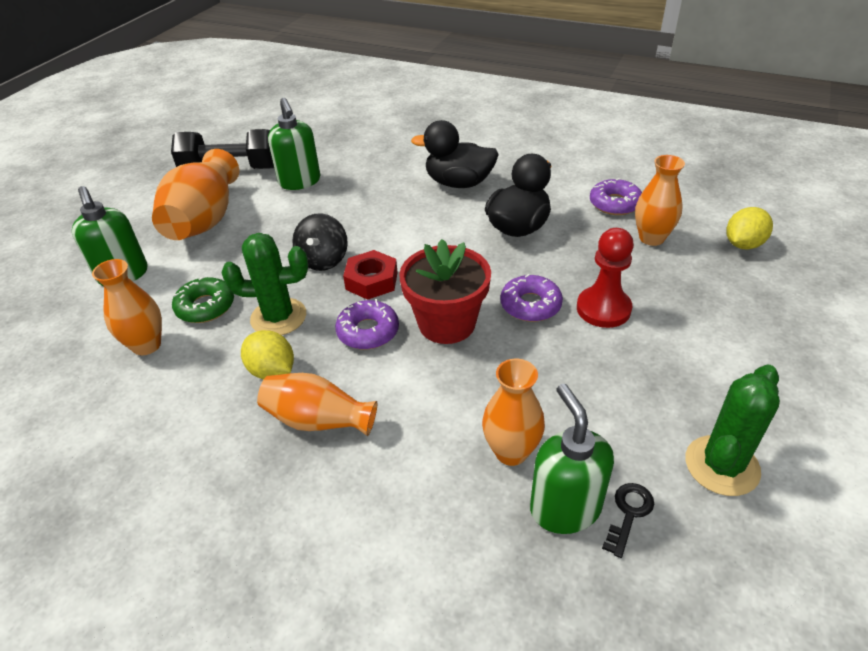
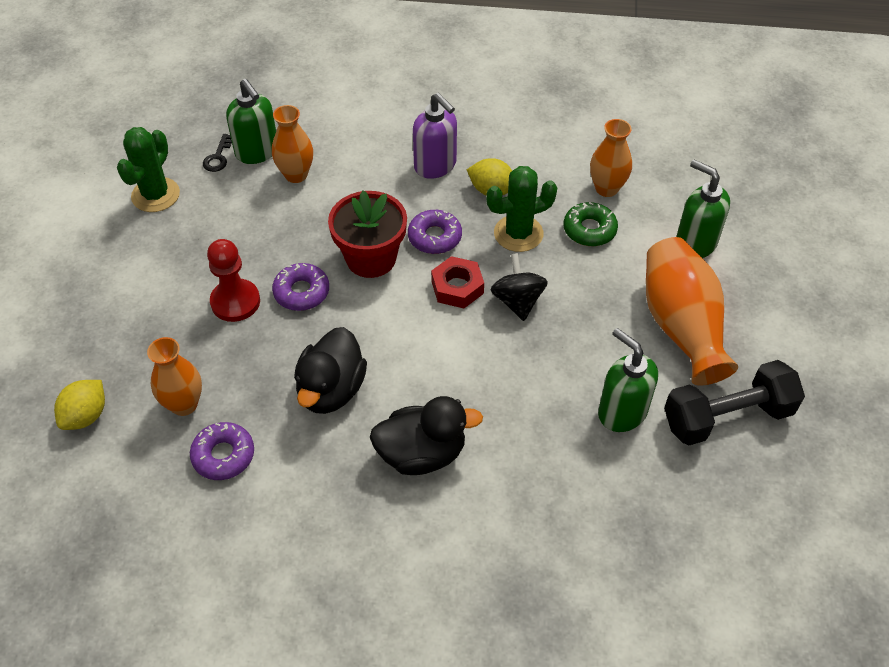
camera: 160 degrees right, 10 degrees up
(318, 420) = (435, 166): orange vase -> purple soap dispenser

